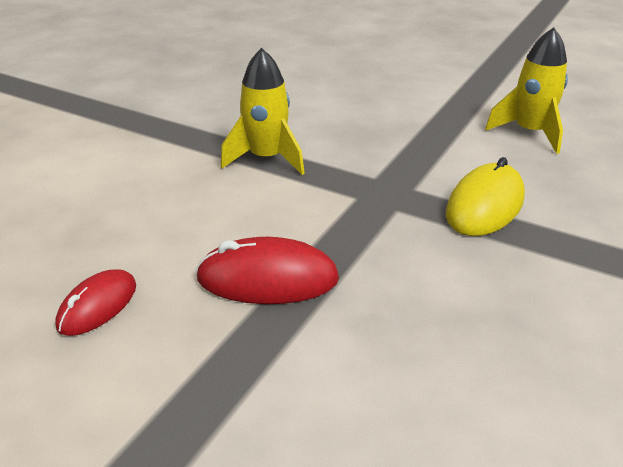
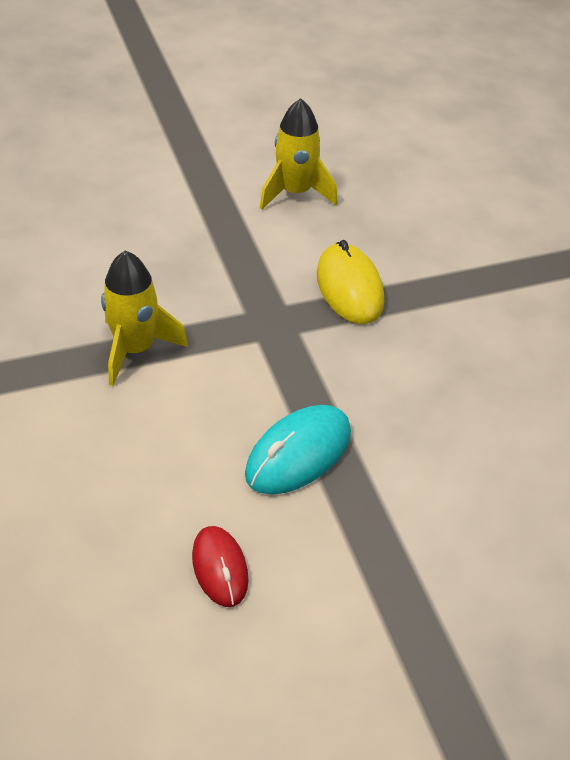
camera: 50 degrees left, 10 degrees up
(267, 279) = (298, 453): red mouse -> turquoise mouse

